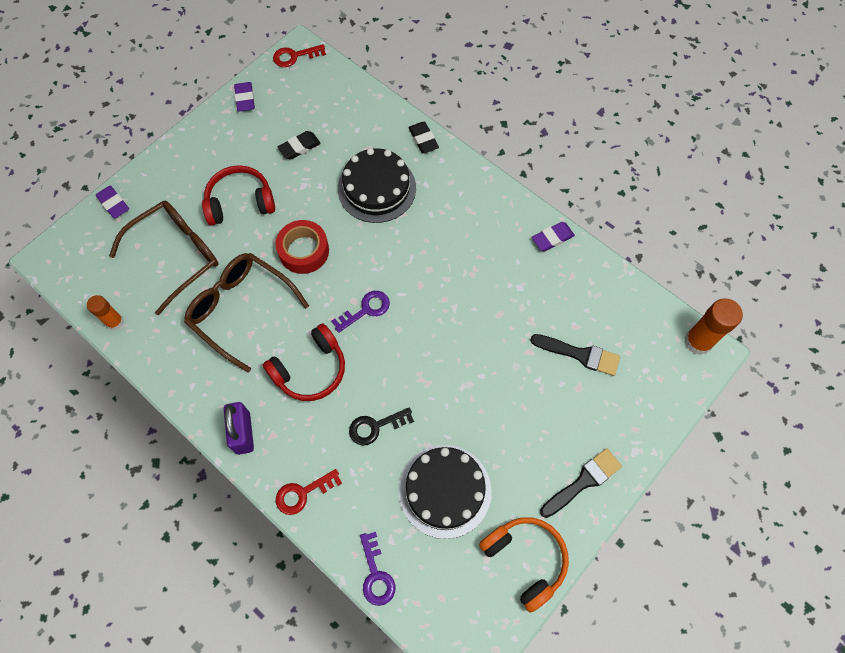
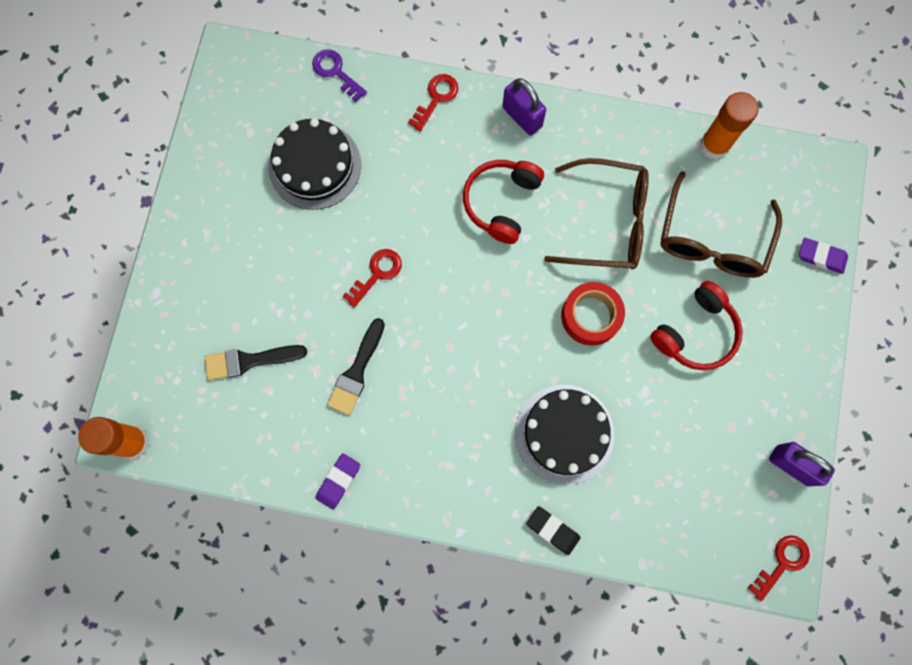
camera: 150 degrees right, 10 degrees up
(115, 322) = (714, 145): orange glue stick -> orange glue stick, size x1.60
(245, 99) = (792, 465): purple eraser -> purple padlock
(299, 147) = (683, 437): black eraser -> none
(366, 310) = (487, 289): purple key -> none
(375, 427) = (408, 185): black key -> none
(443, 367) = (377, 274): none -> red key
(525, 559) = (216, 148): orange headphones -> none
(583, 481) = (193, 239): black brush -> black brush (357, 371)

